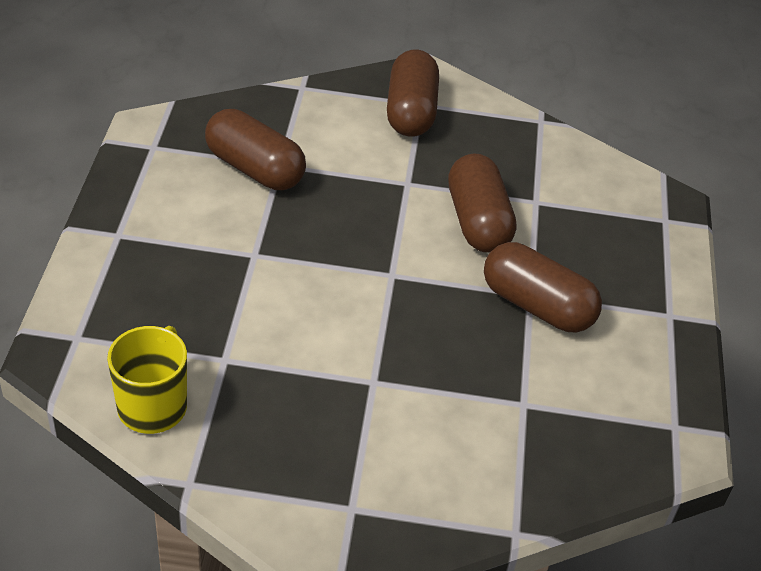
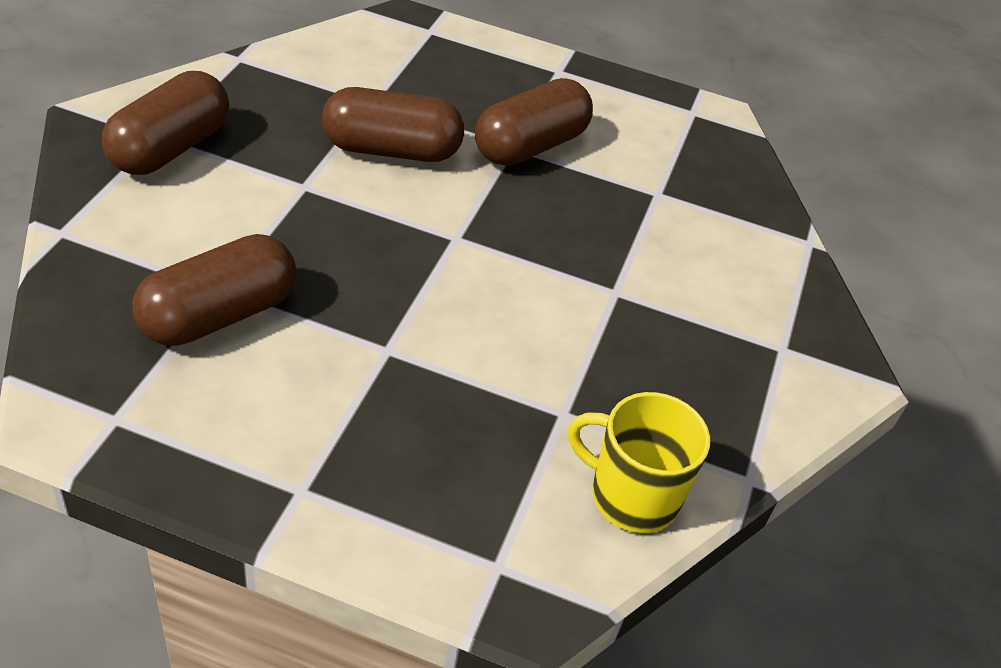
camera: 80 degrees left, 0 degrees up
(410, 111) = (170, 148): brown capsule -> brown capsule turned 75 degrees counterclockwise

